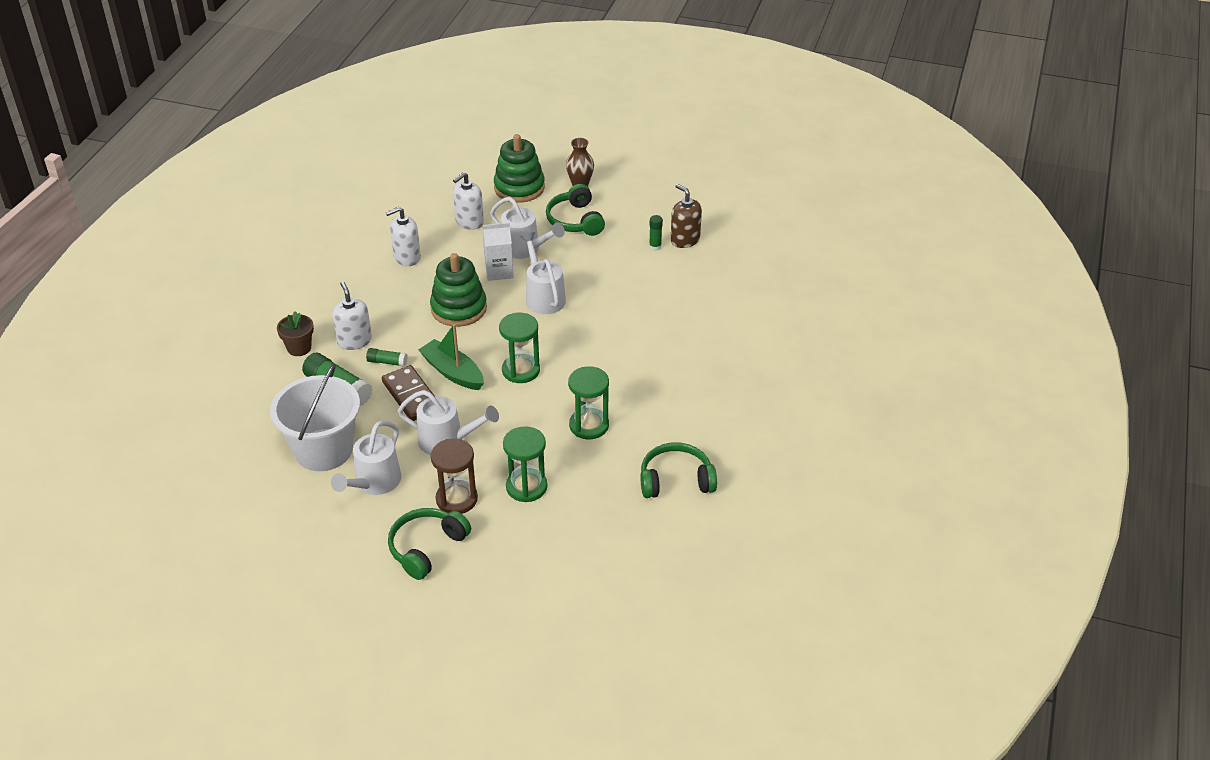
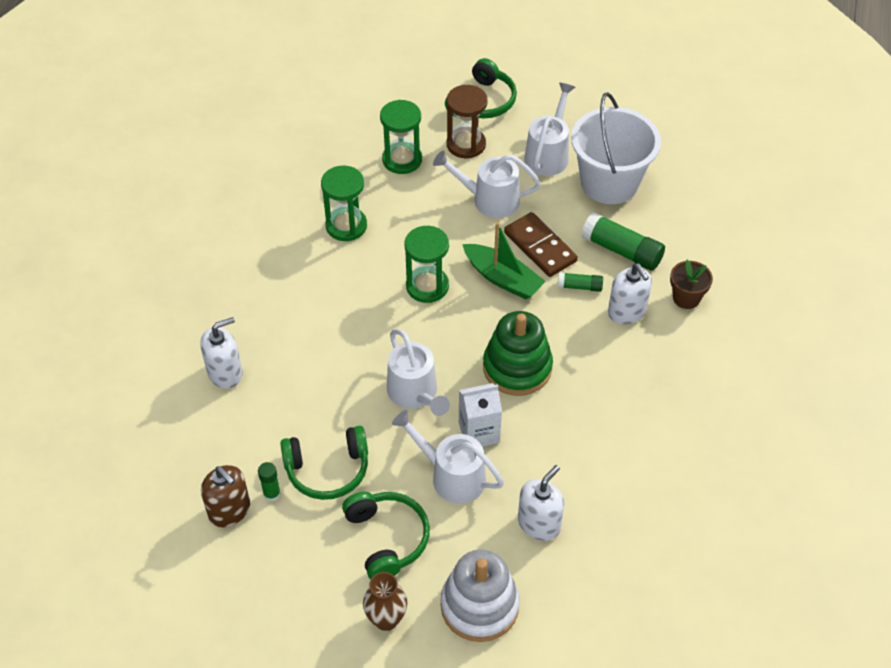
camera: 175 degrees right, 10 degrees up
(407, 257) = (607, 448): white soap dispenser -> white soap dispenser (225, 373)
(519, 188) = (479, 606): green stacking toy -> white stacking toy
(676, 480) = (258, 175): green headphones -> green headphones (327, 469)

